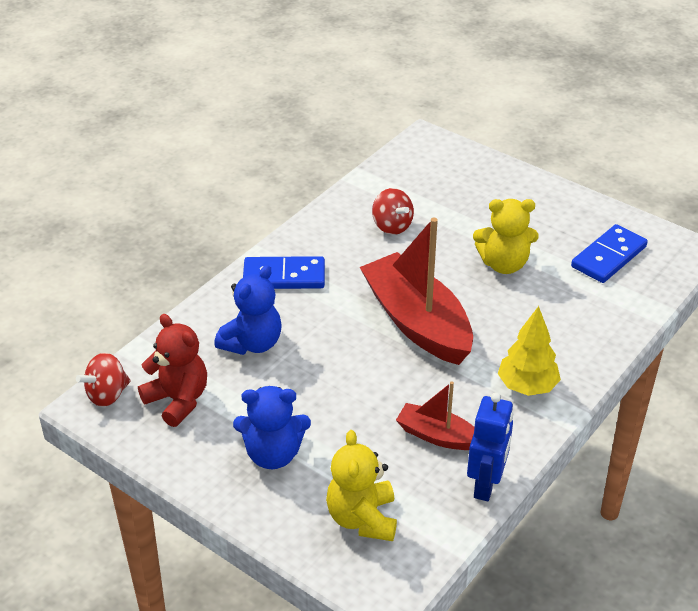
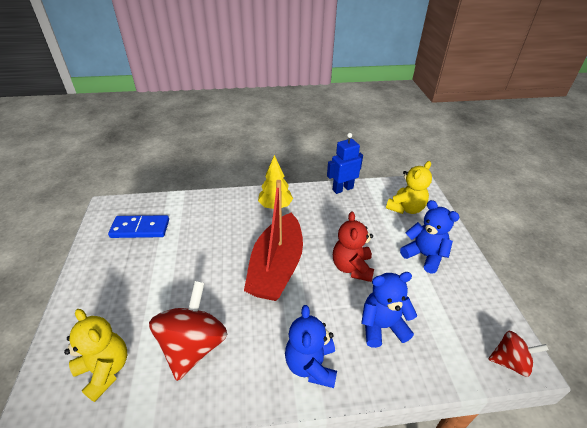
camera: 135 degrees left, 0 degrees up
(178, 400) = (459, 322): red teddy bear -> red teddy bear (352, 267)
(284, 276) = (311, 365): blue domino -> blue teddy bear
(392, 226) = (193, 346): red spinning top -> red spinning top, size x1.75
(437, 436) = (338, 214): red boat -> none
(504, 264) = (186, 264): yellow teddy bear -> yellow teddy bear (105, 370)

